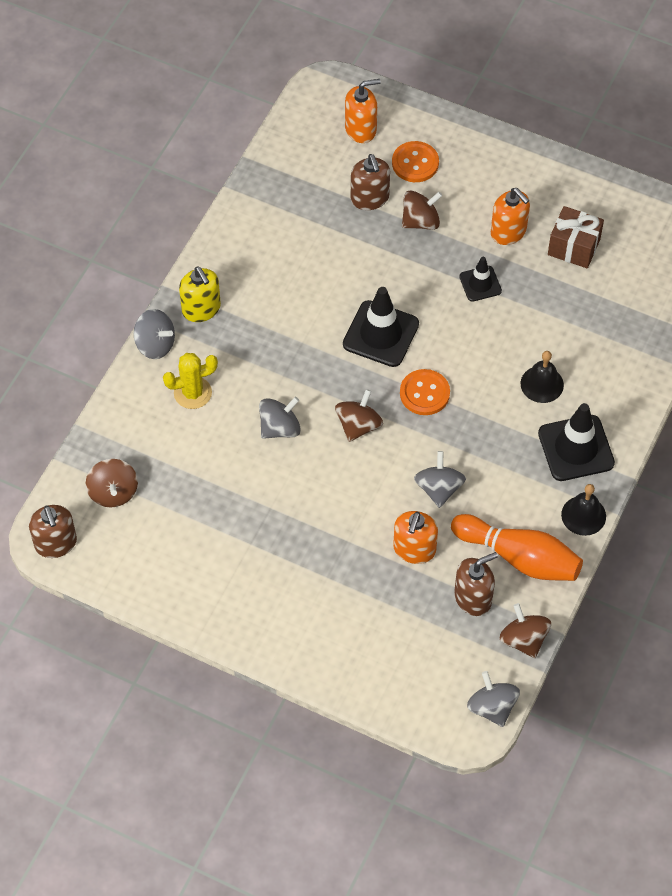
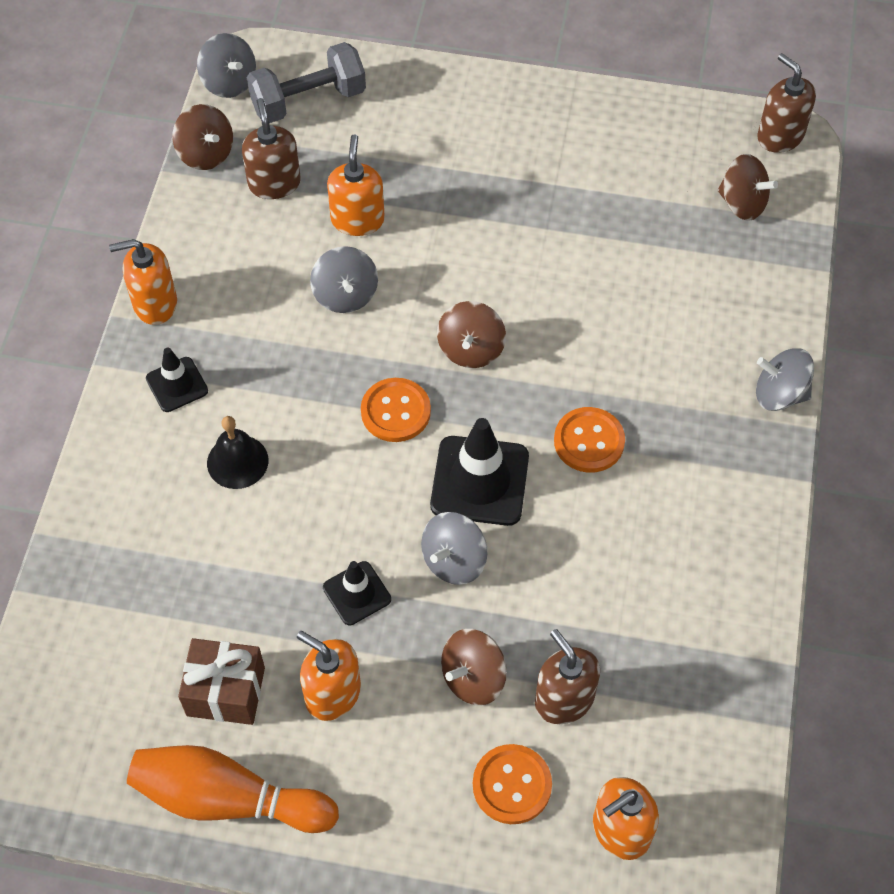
camera: 165 degrees right, 0 degrees up
(113, 492) = (742, 203): brown spinning top -> brown spinning top turned 150 degrees clockwise
(192, 393) = (701, 342): yellow cactus -> none
(201, 309) = (741, 458): yellow soap dispenser -> none
(280, 428) = (571, 323): grey spinning top -> grey spinning top (454, 560)
(298, 343) = (589, 441): none -> orange button
(428, 672) = (308, 100): none -> grey dumbbell
(473, 598) = (274, 183): brown soap dispenser -> brown soap dispenser turned 120 degrees clockwise
(519, 557) = (227, 238): orange bowling pin -> orange bowling pin (228, 799)
(576, 448) = (177, 385): black traffic cone -> black traffic cone, size x0.57
(583, 515) = (155, 303): black bell -> orange soap dispenser

